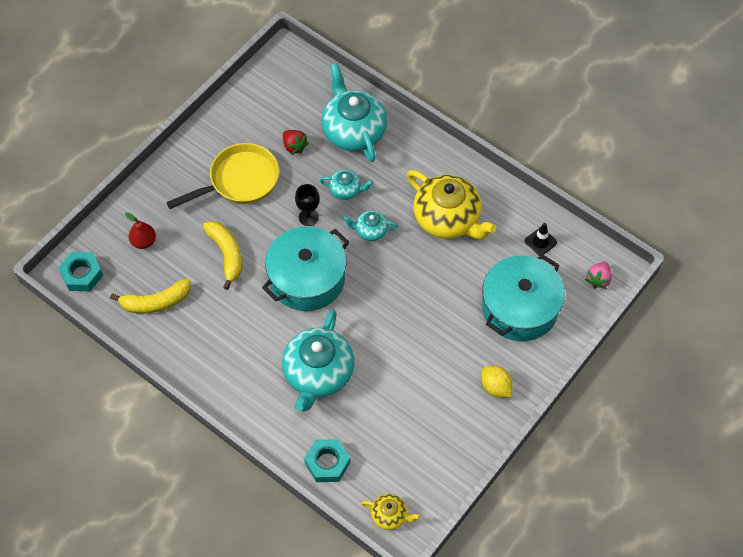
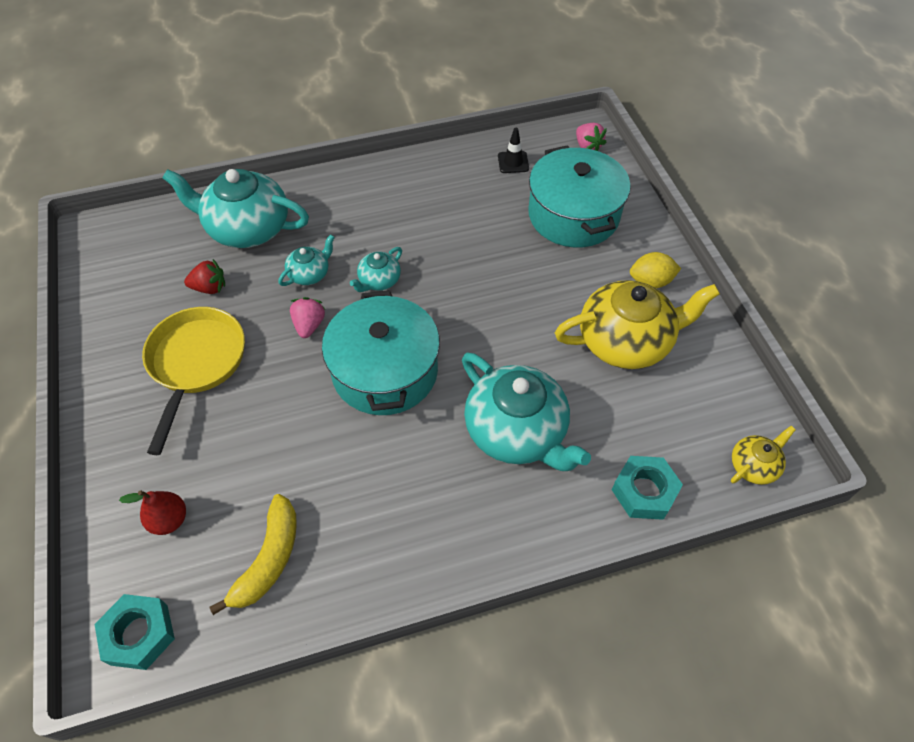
camera: 55 degrees left, 5 degrees down
(226, 254) = (278, 435): yellow banana -> none
(308, 217) = (309, 325): black goblet -> pink strawberry
(448, 219) = (425, 212): yellow teapot -> yellow teapot (626, 341)

